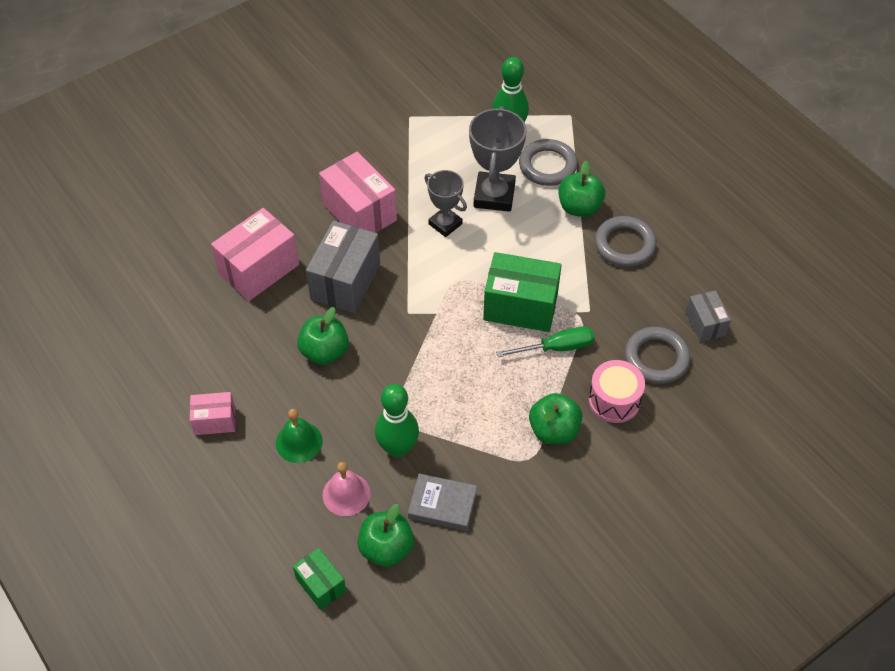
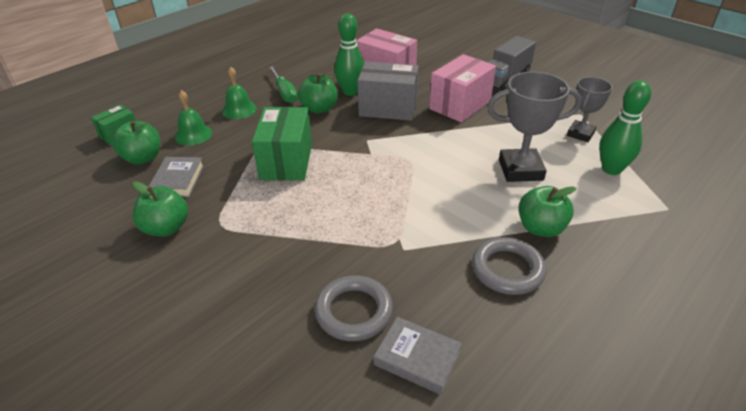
camera: 80 degrees right, 15 degrees down
(215, 421) = (255, 78): pink box -> none
(311, 154) = (505, 78): none -> grey truck
(346, 494) = (193, 134): pink bell -> green bell
(398, 448) = (233, 152): green bowling pin -> green bowling pin (350, 92)
(445, 224) = (470, 147): grey trophy -> grey trophy (580, 134)
(520, 307) = (393, 201): green box -> green box (286, 161)
(547, 166) = (582, 200): grey ring -> none
(554, 430) = (252, 238): green apple -> green apple (166, 228)
(557, 348) = (350, 230): green screwdriver -> green screwdriver (285, 93)
(614, 400) = (291, 279): pink drum -> none
(705, 324) = (417, 358): grey box -> grey book

